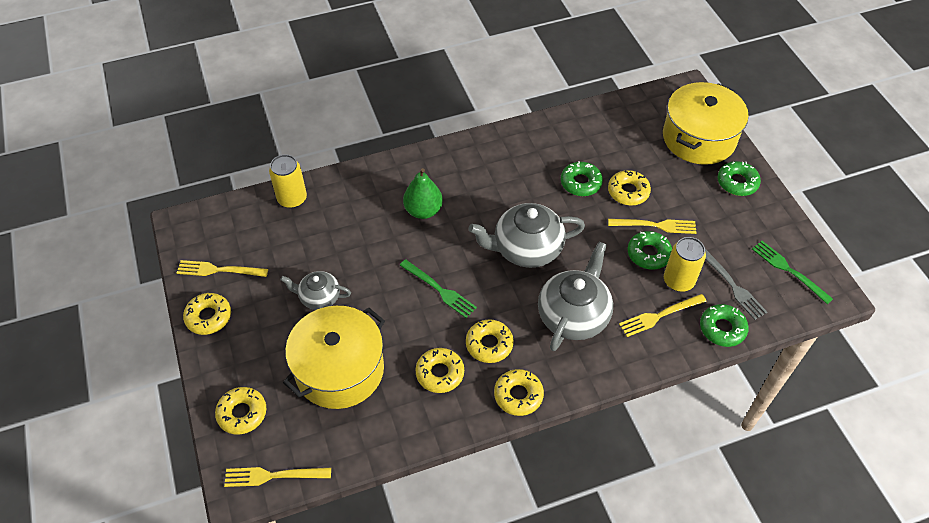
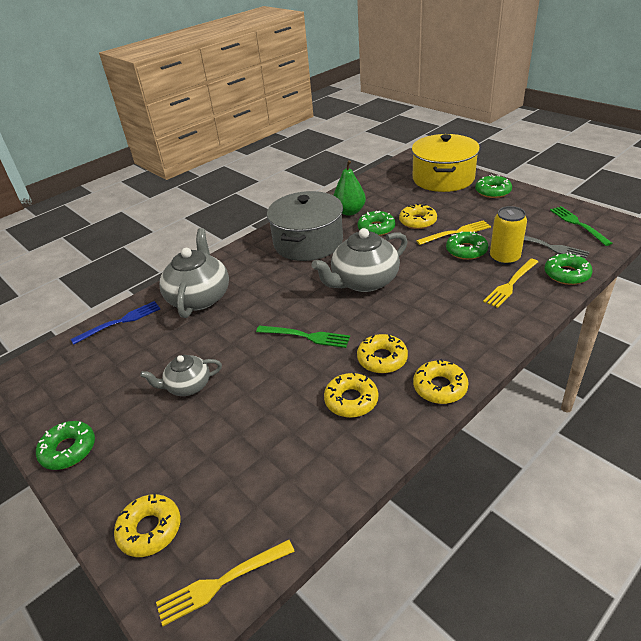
camera: 20 degrees left, 15 degrees down
(208, 317) = (68, 450): yellow donut -> green donut
(218, 270) = (63, 404): yellow fork -> none
(292, 199) = (121, 321): yellow can -> blue fork
(340, 370) = (244, 439): yellow pot -> none
(423, 210) = (254, 288): green pear -> green pear (349, 212)
(503, 172) = (308, 242): none -> grey pot
(574, 315) = (440, 310): grey teapot -> grey teapot (200, 297)
(788, 270) = (577, 224): green fork -> green fork turned 45 degrees clockwise

